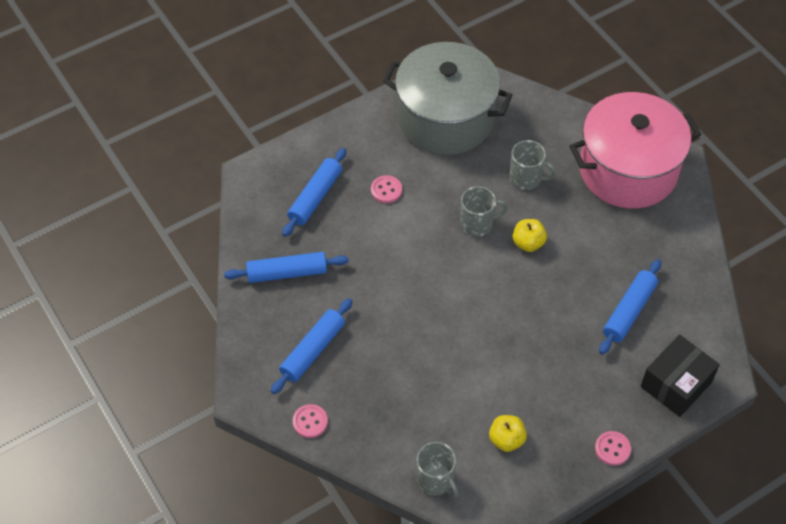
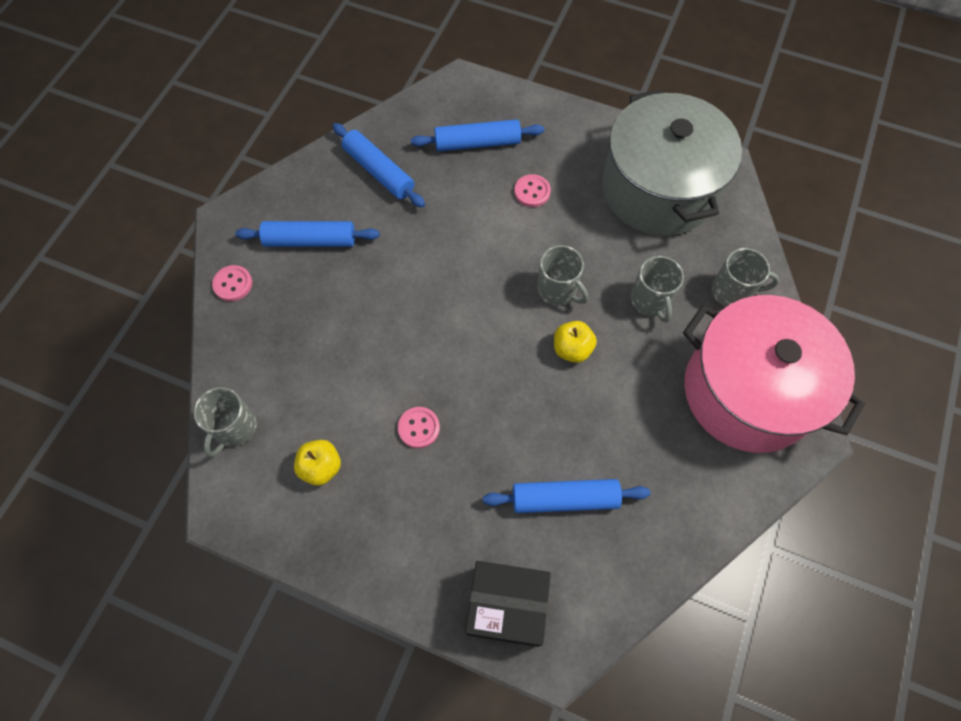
camera: 55 degrees right, 10 degrees up
(554, 131) = (732, 291): none -> grey mug
(612, 449) = (377, 582): pink button -> pink button (419, 428)

